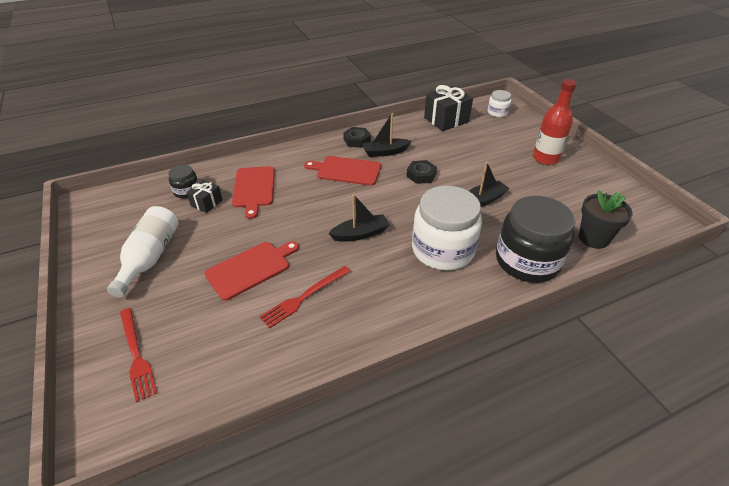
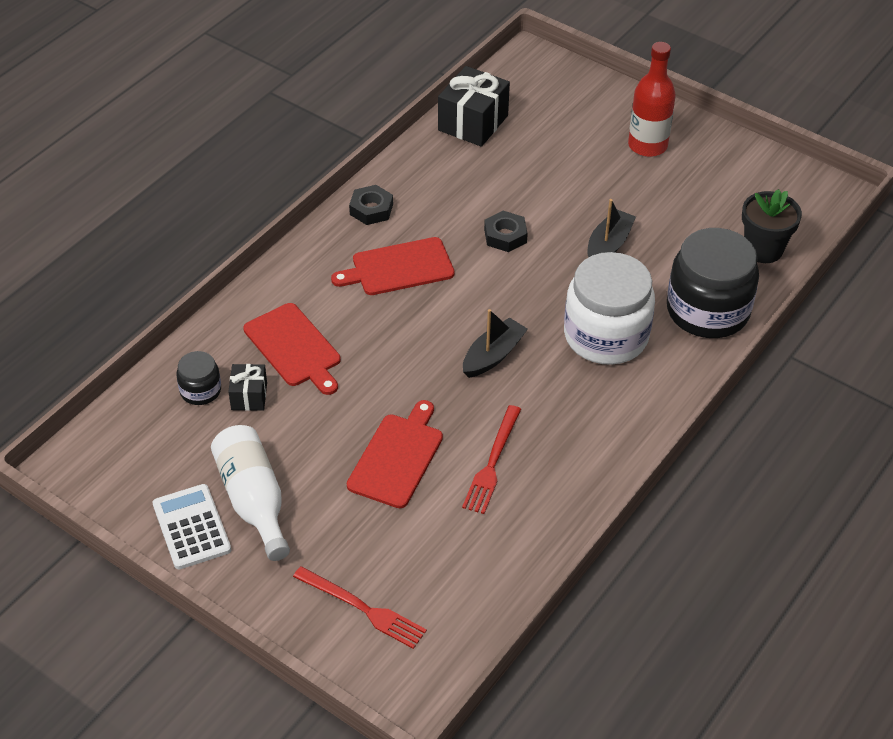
camera: 30 degrees left, 5 degrees up
(104, 258) = (191, 527): none -> white calculator
(385, 152) = (428, 215): black boat -> none
(497, 112) = (536, 82): white jar -> none

